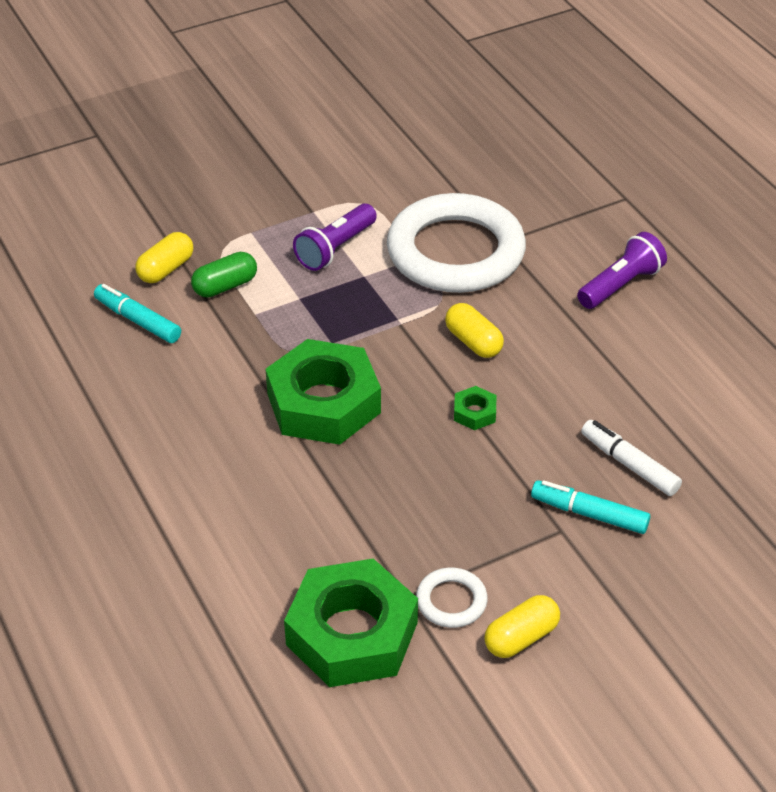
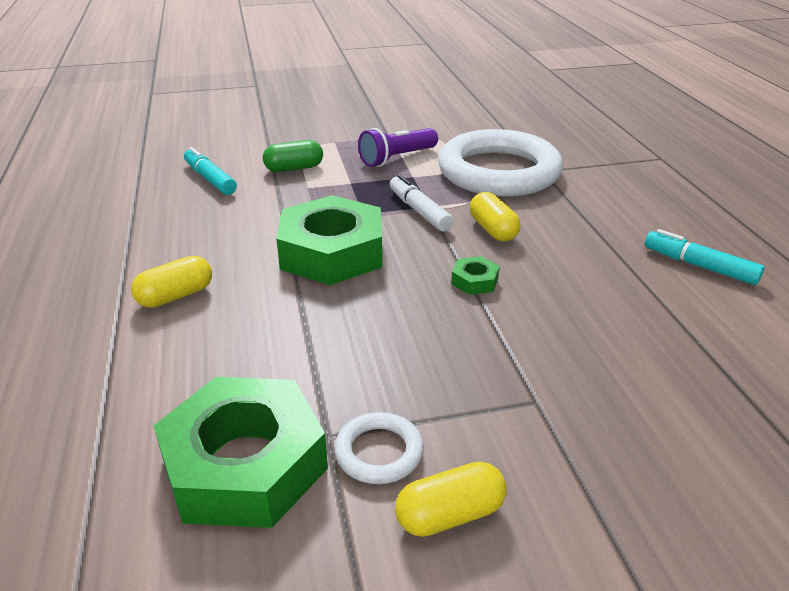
camera: 15 degrees right, 10 degrees down
(166, 269) = (254, 153): yellow capsule -> yellow capsule (175, 296)
(589, 514) = (574, 390): turquoise marker -> turquoise marker (699, 266)
(620, 285) = (647, 210): purple flashlight -> none
(629, 464) = (632, 351): white marker -> white marker (419, 211)

